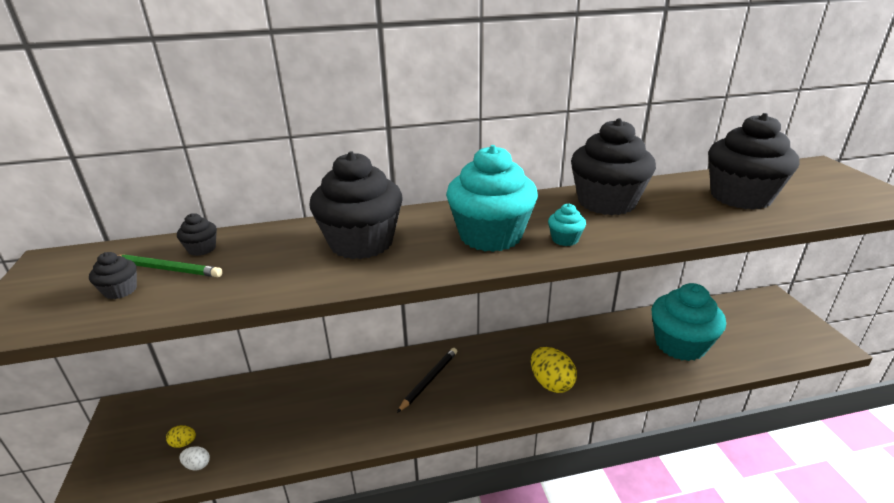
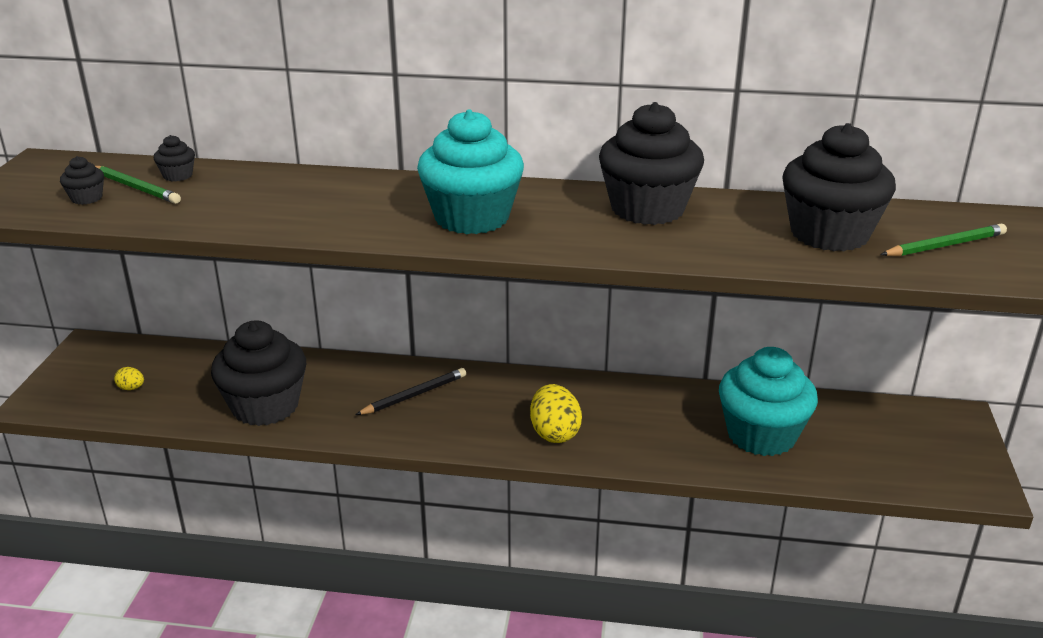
camera: 20 degrees right, 0 degrees up
(197, 465) = (135, 409): white egg -> none
(361, 243) = (332, 199): black cupcake -> black cupcake (265, 406)
(565, 239) = (549, 237): turquoise cupcake -> none
(814, 191) = (945, 245): none -> green pencil

